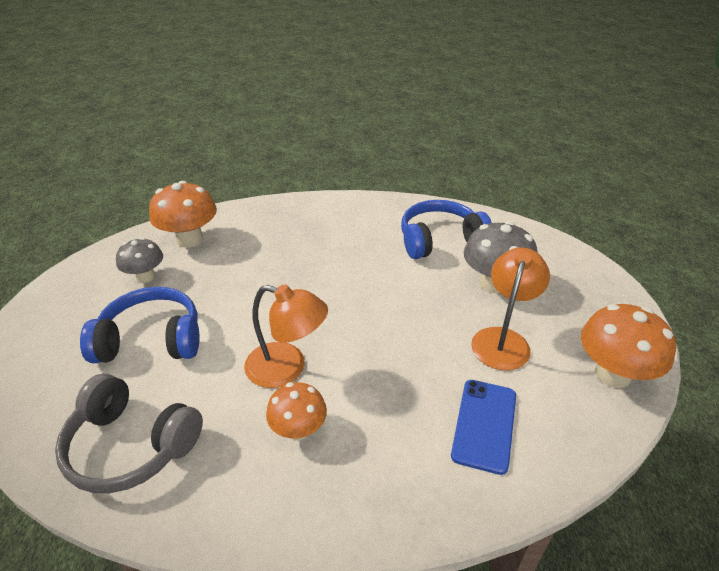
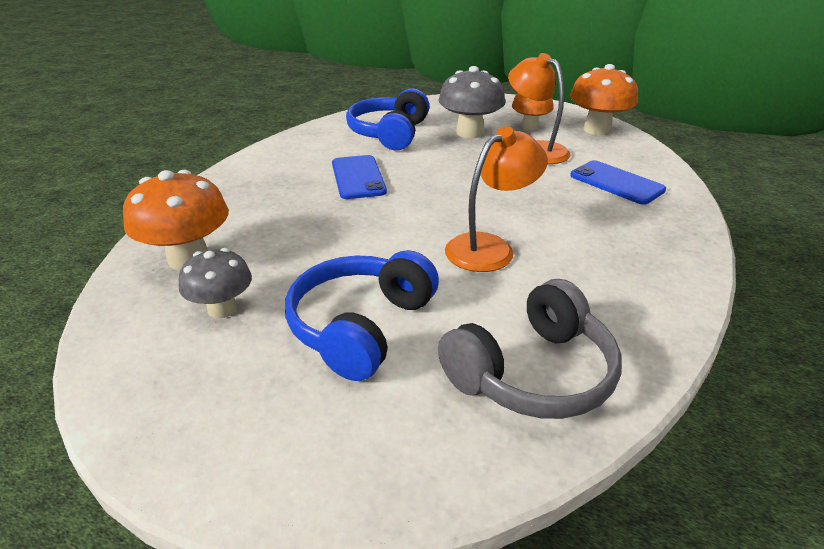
camera: 60 degrees left, 5 degrees down
(298, 429) = (573, 261): orange mushroom -> orange mushroom (529, 126)
(345, 257) = (358, 177): none -> blue phone

